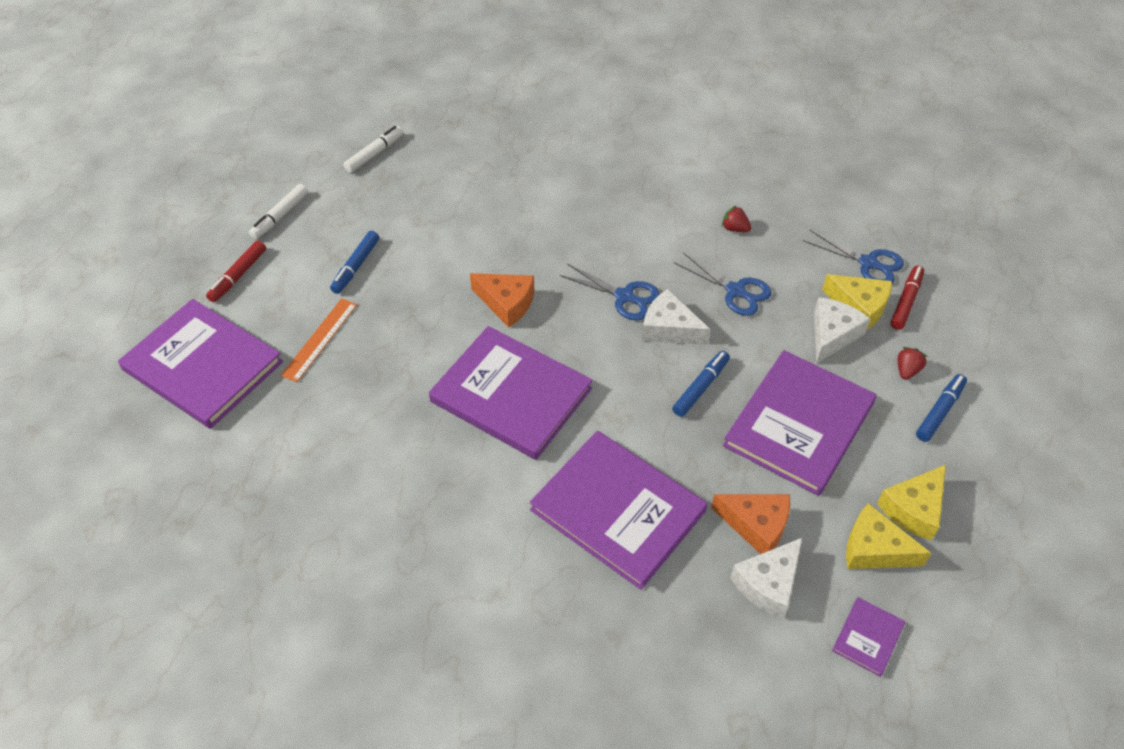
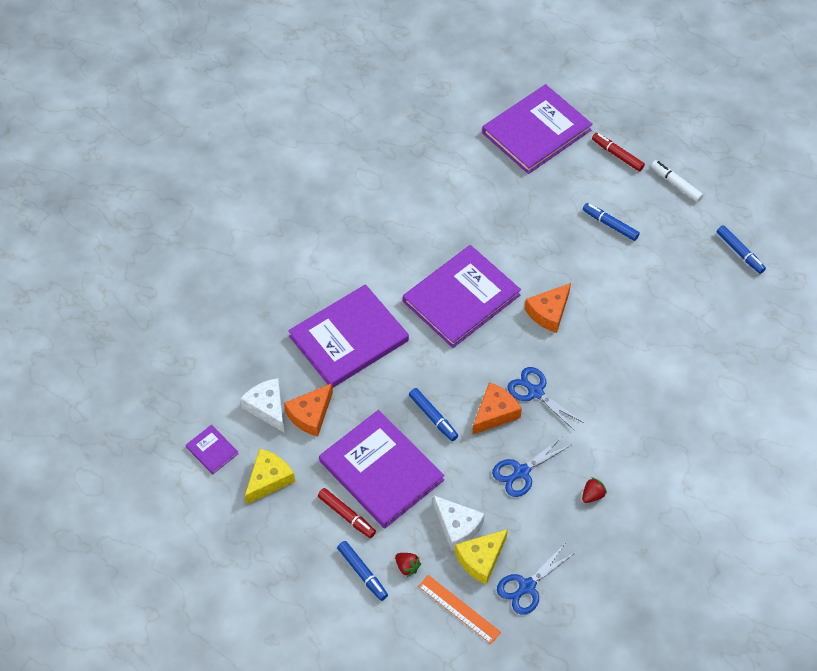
camera: 105 degrees right, 5 degrees up
(320, 339) = (543, 196): orange ruler -> orange ruler (459, 609)
(374, 154) = (740, 252): white marker -> blue marker
(625, 297) = (535, 392): blue scissors -> blue scissors turned 90 degrees clockwise
(669, 328) = (495, 413): white cheese -> orange cheese
(905, 301) = (477, 598): red marker -> red marker (347, 515)
(913, 509) = (289, 517): yellow cheese -> none

